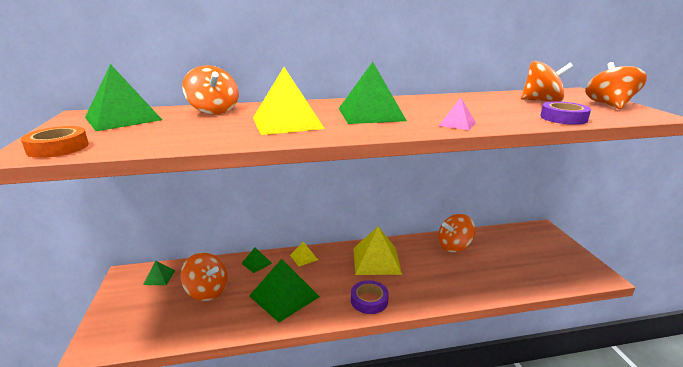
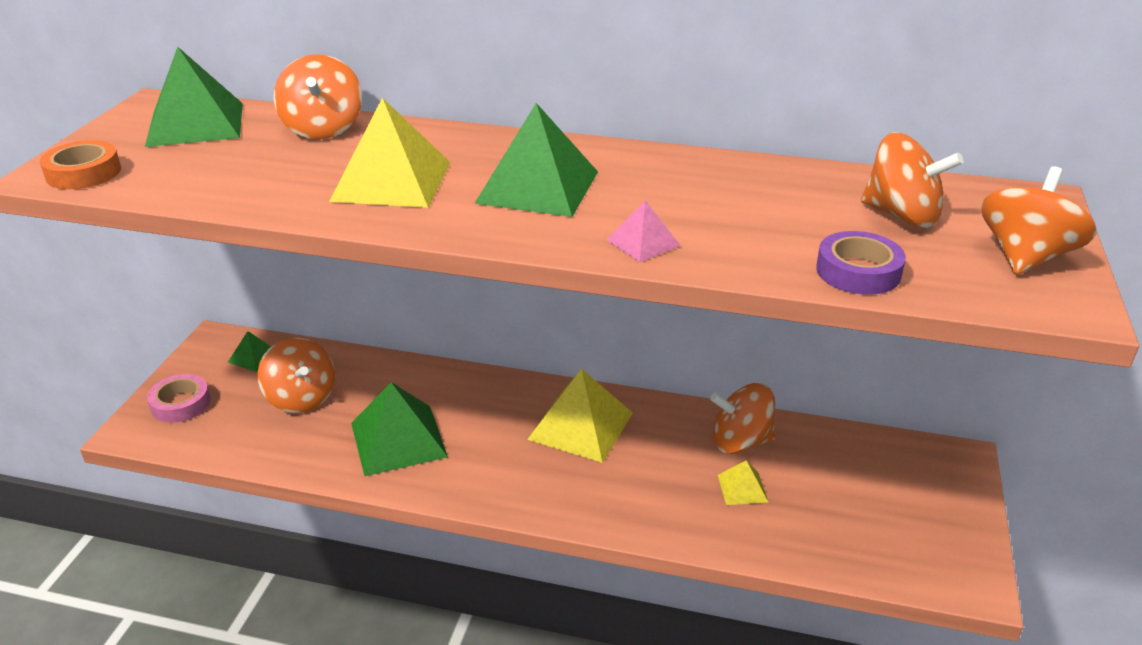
camera: 25 degrees right, 10 degrees up
(123, 318) = (181, 404): none -> pink tape
(256, 263) = (395, 374): green pyramid -> none
(304, 257) = (470, 385): yellow pyramid -> yellow pyramid (742, 488)
(369, 300) = (515, 487): purple tape -> none

